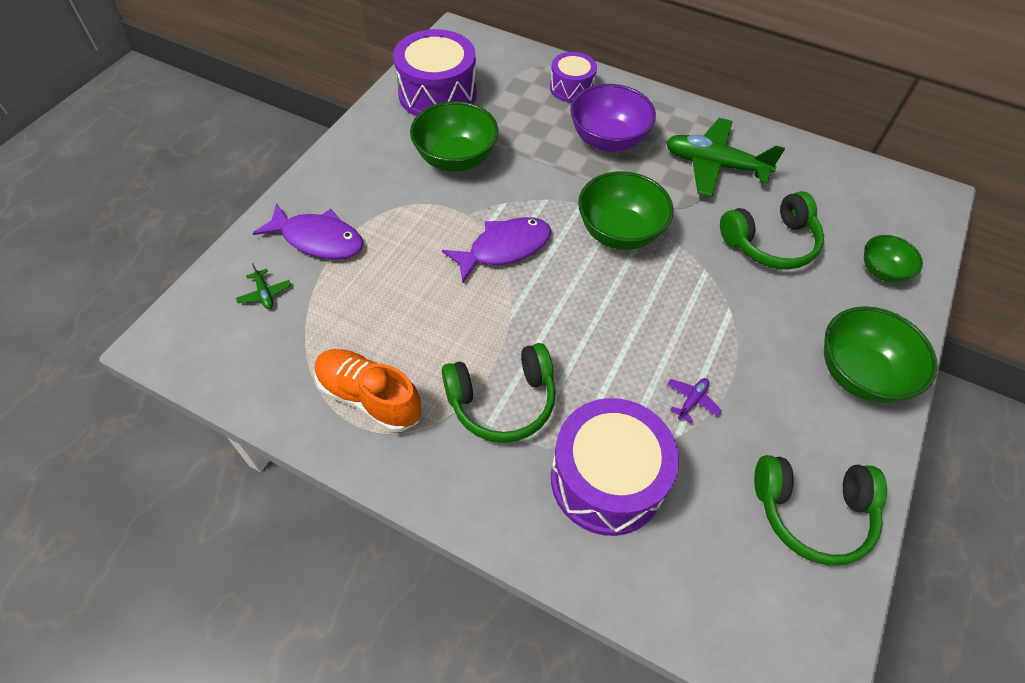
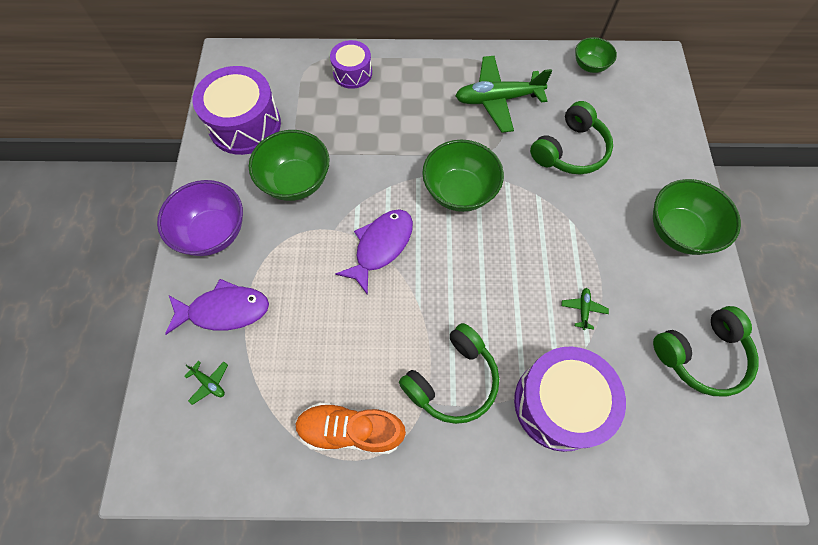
camera: 25 degrees left, 10 degrees up
(607, 140) = (407, 111): purple bowl -> purple bowl (213, 232)
(692, 401) = (583, 309): purple plane -> green plane
(882, 271) = (654, 139): green bowl -> green bowl (590, 66)

